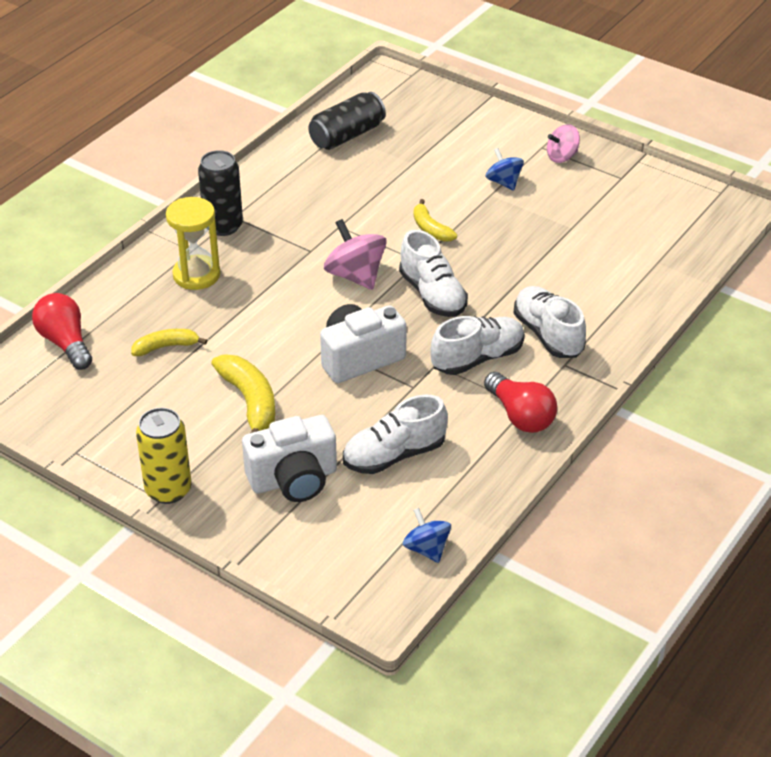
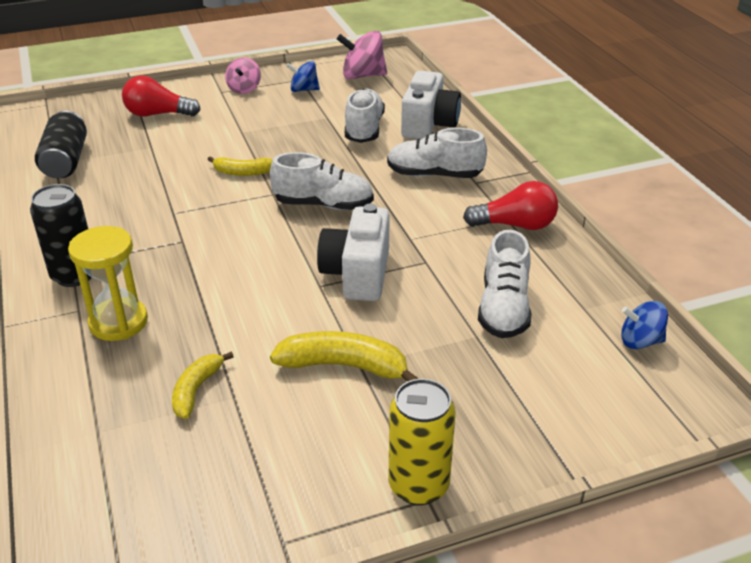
camera: 55 degrees left, 5 degrees down
(65, 343) = (91, 469): red light bulb -> red light bulb (158, 114)
(293, 479) = (482, 384): white camera -> white camera (428, 125)
(355, 276) = (248, 231): pink spinning top -> pink spinning top (362, 76)
(477, 358) = (426, 216): white shoe -> white shoe (364, 129)
(503, 182) = (236, 121): blue spinning top -> blue spinning top (304, 90)

